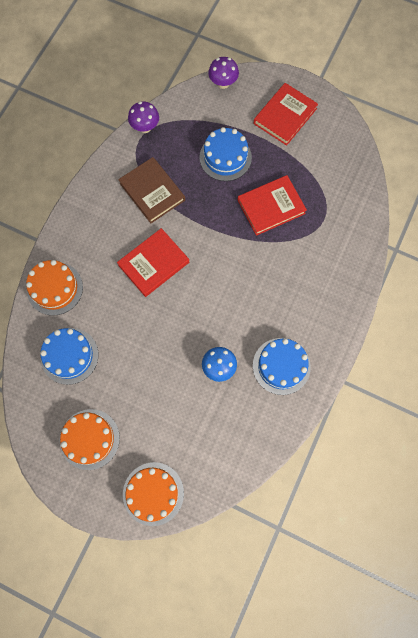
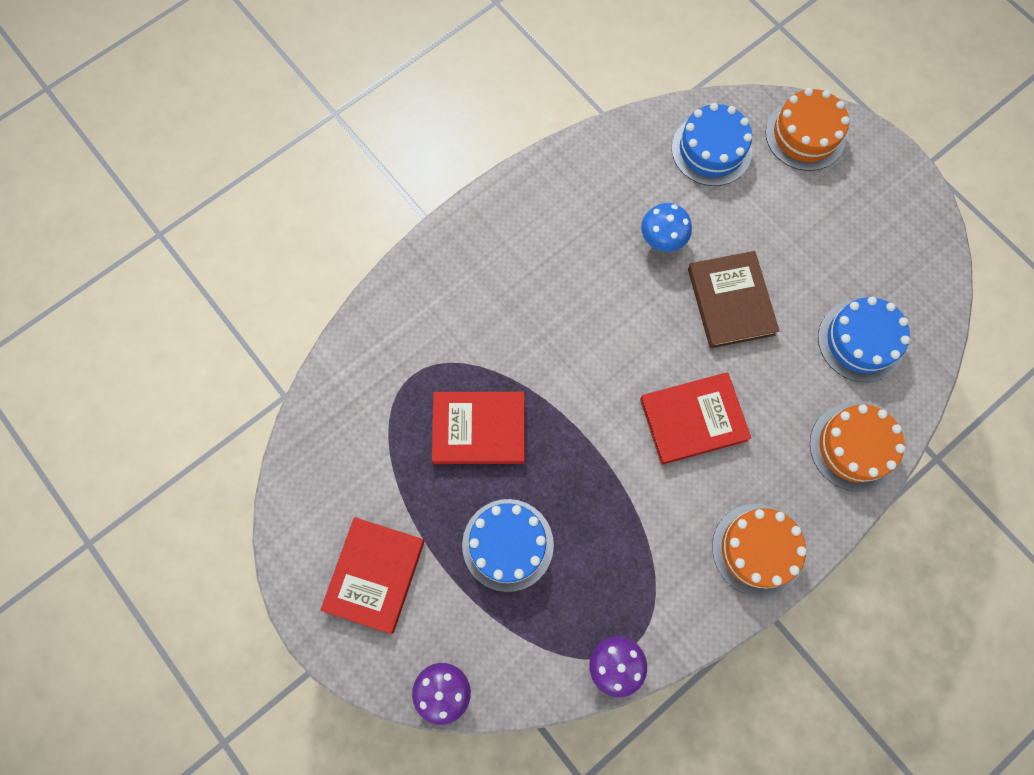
camera: 155 degrees left, 0 degrees up
(89, 439) = (865, 226): orange cake -> orange cake (757, 549)
(152, 192) = (650, 538): brown book -> brown book (730, 301)
(281, 366) = (579, 207): blue cake -> blue cake (711, 149)
(285, 116) = (374, 575): red book -> red book turned 45 degrees counterclockwise

